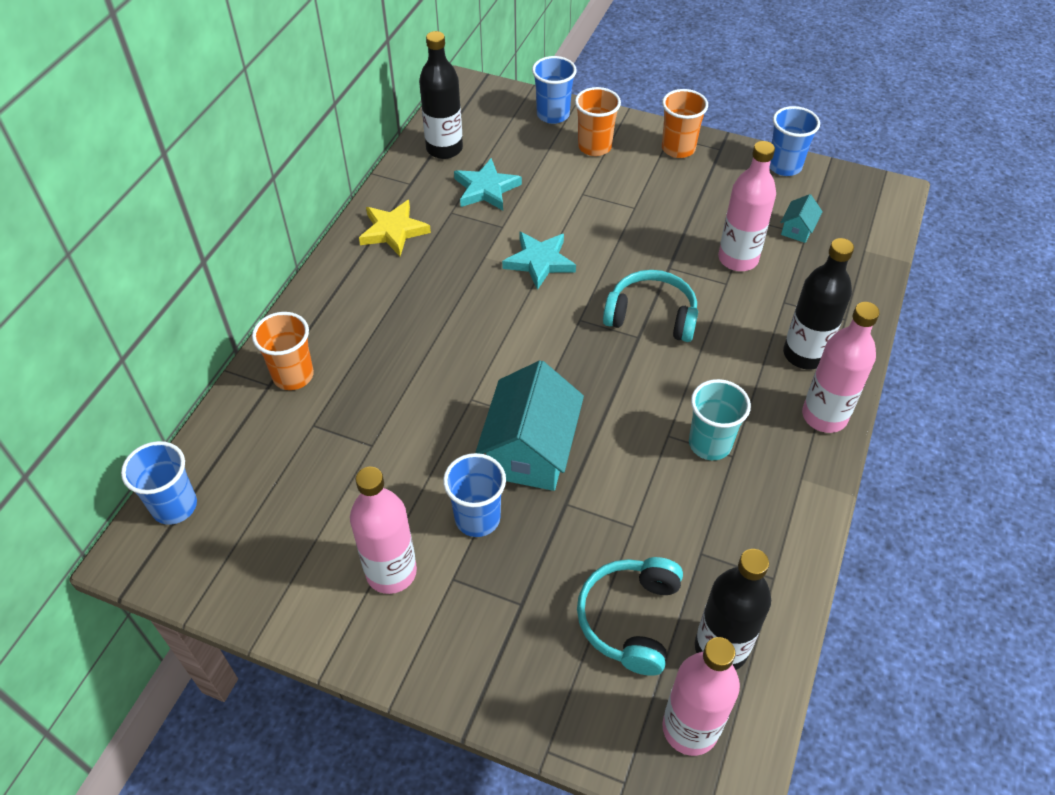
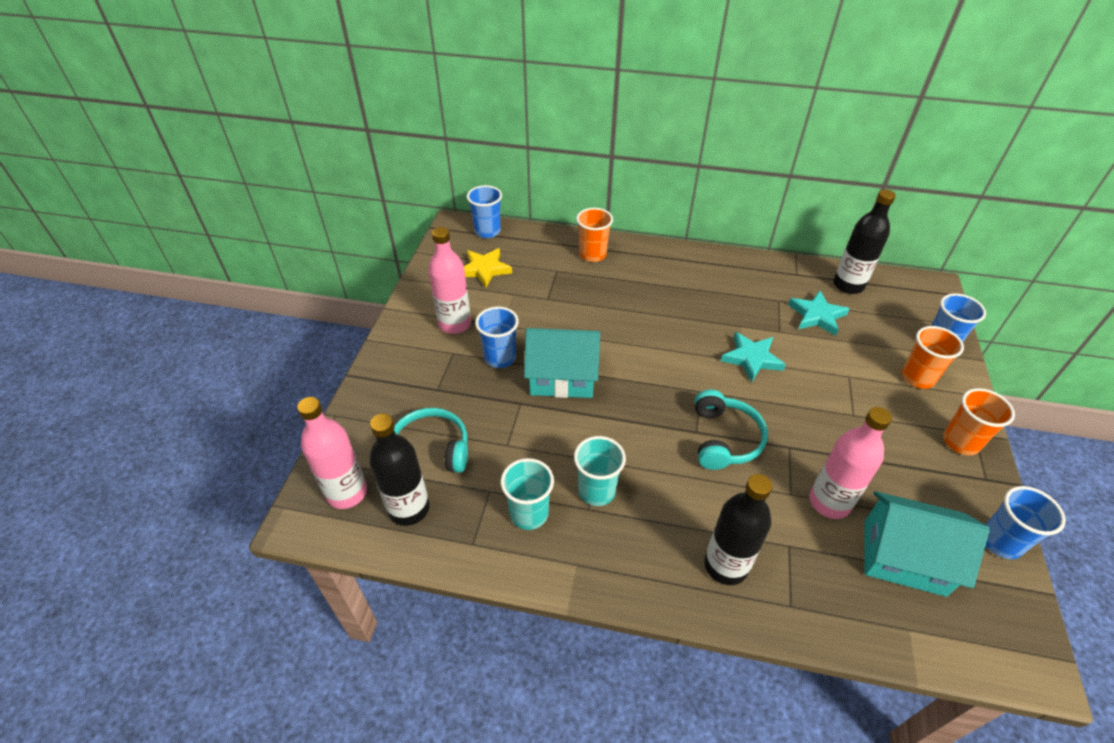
camera: 80 degrees right, 5 degrees down
(393, 231) = (742, 274): yellow star -> yellow star (484, 269)
(736, 515) = (529, 514): none -> turquoise cup
(797, 229) = (904, 557): turquoise house -> turquoise house, size x2.25
(824, 416) = (653, 584): pink bottle -> none

